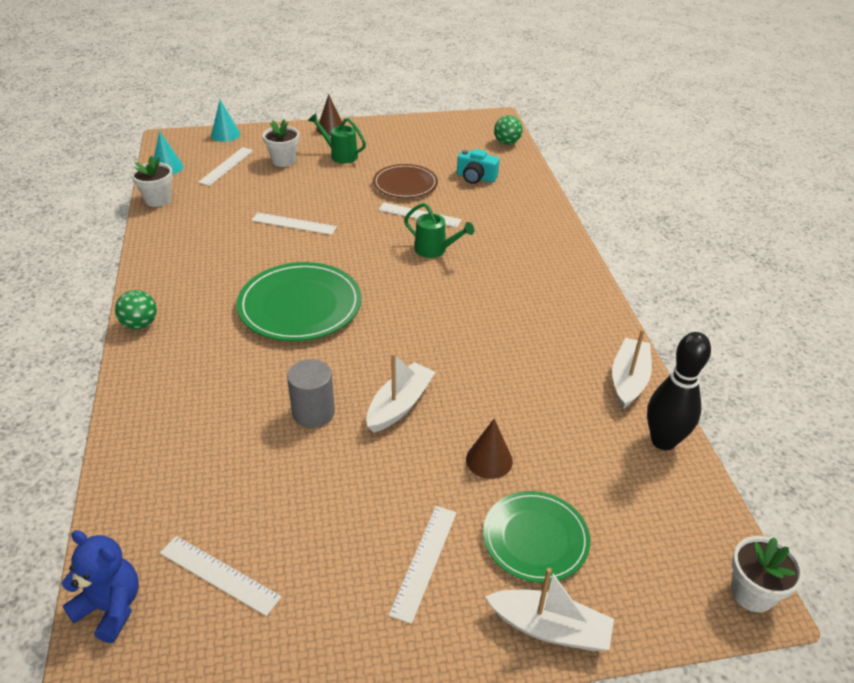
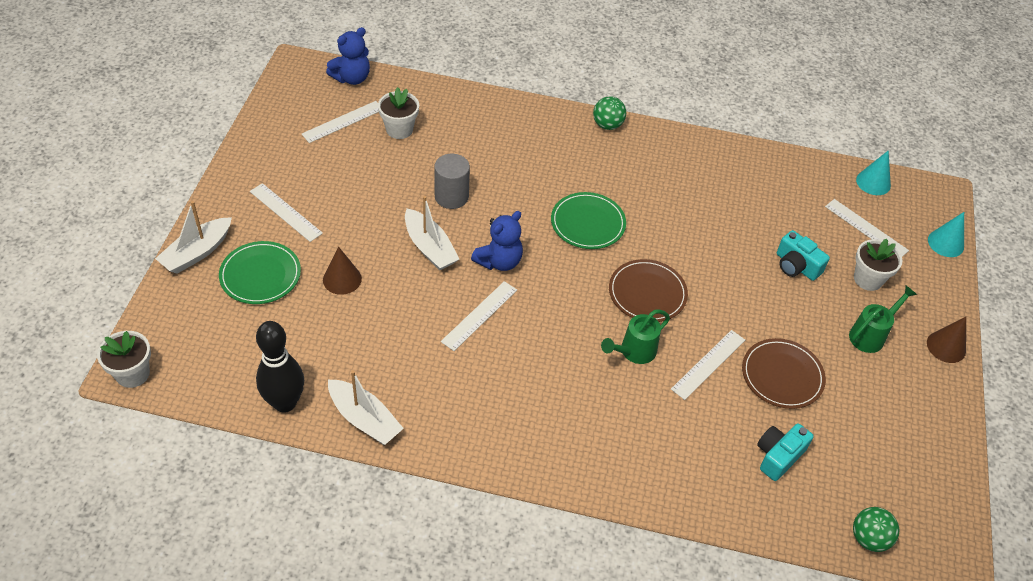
camera: 110 degrees right, 10 degrees up
(158, 200) = (806, 165): white flower pot -> white flower pot (399, 129)
(288, 191) = (796, 266): none -> turquoise camera
(294, 224) = (727, 253): white ruler -> white ruler (479, 315)
(300, 305) = (588, 223): green plate -> green plate, size x0.65
(366, 255) = (647, 293): none -> brown plate
(386, 349) = (499, 261): none -> blue teddy bear

